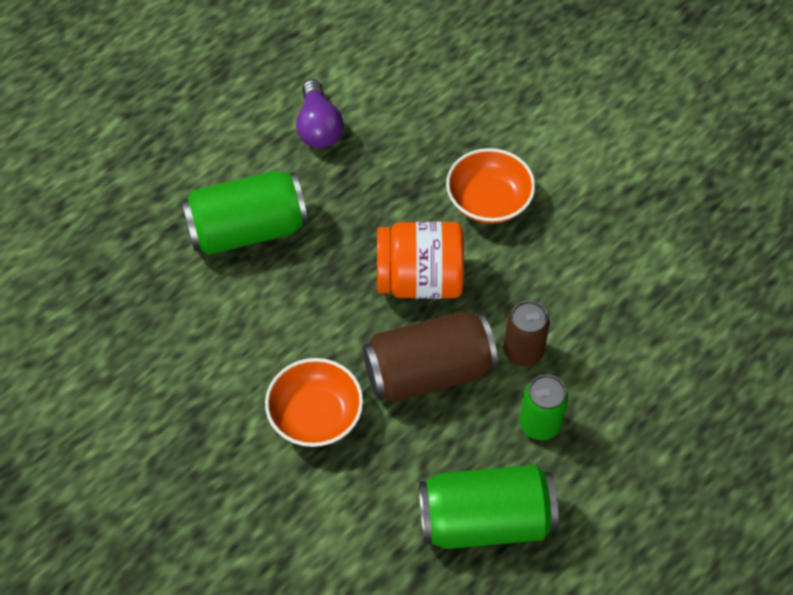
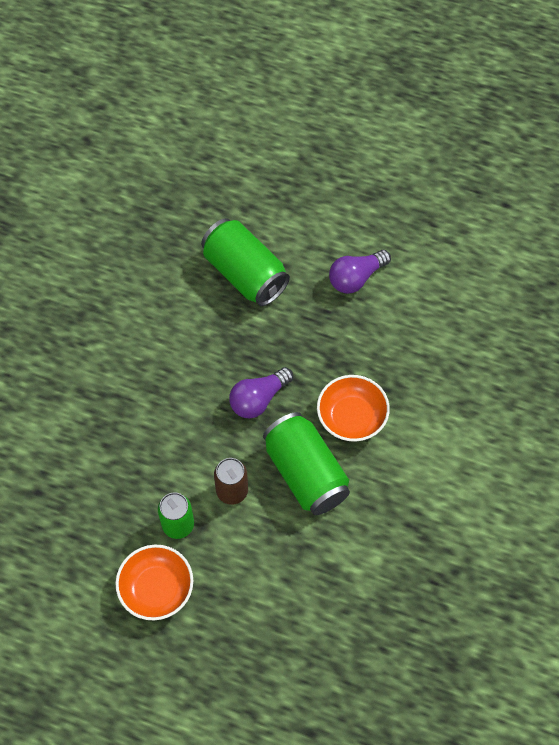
camera: 65 degrees right, 5 degrees up
(315, 415) = (120, 380): orange bowl -> orange bowl (156, 589)
(420, 280) = (258, 399): orange jar -> purple light bulb
(428, 372) = (186, 436): brown can -> none
(485, 520) = (88, 518): green can -> green can (305, 473)

